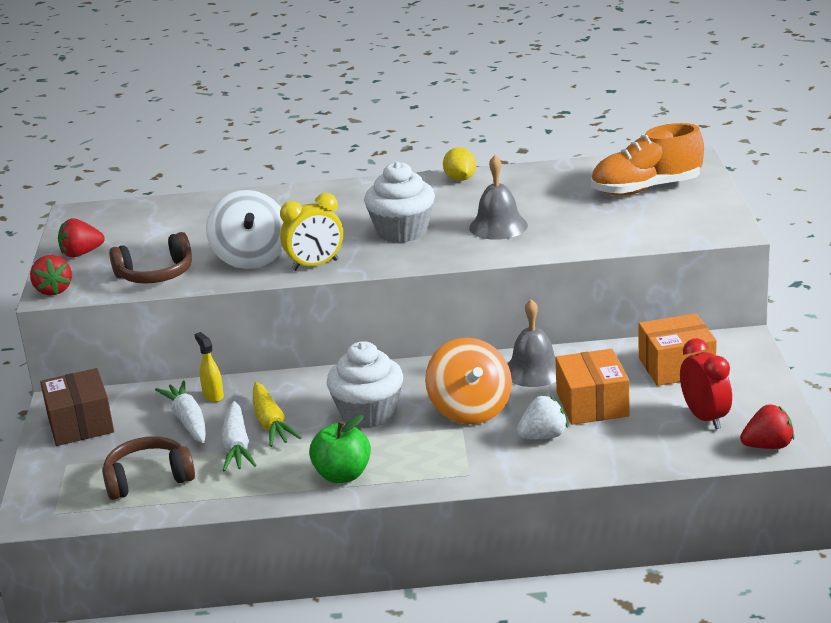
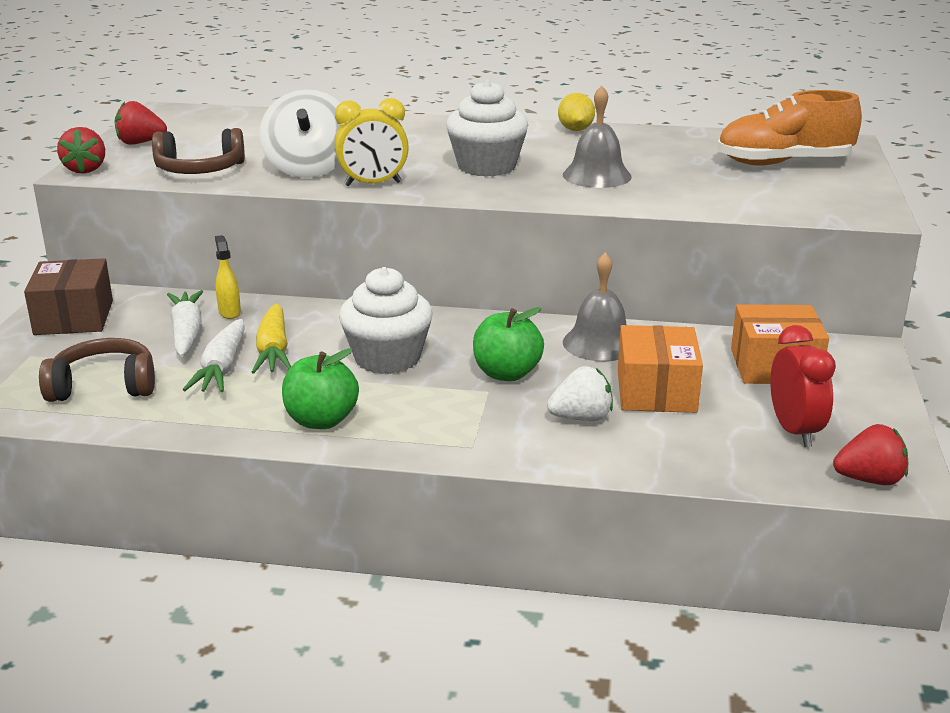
camera: 10 degrees right, 0 degrees up
(470, 410) = (506, 373): orange spinning top -> green apple

